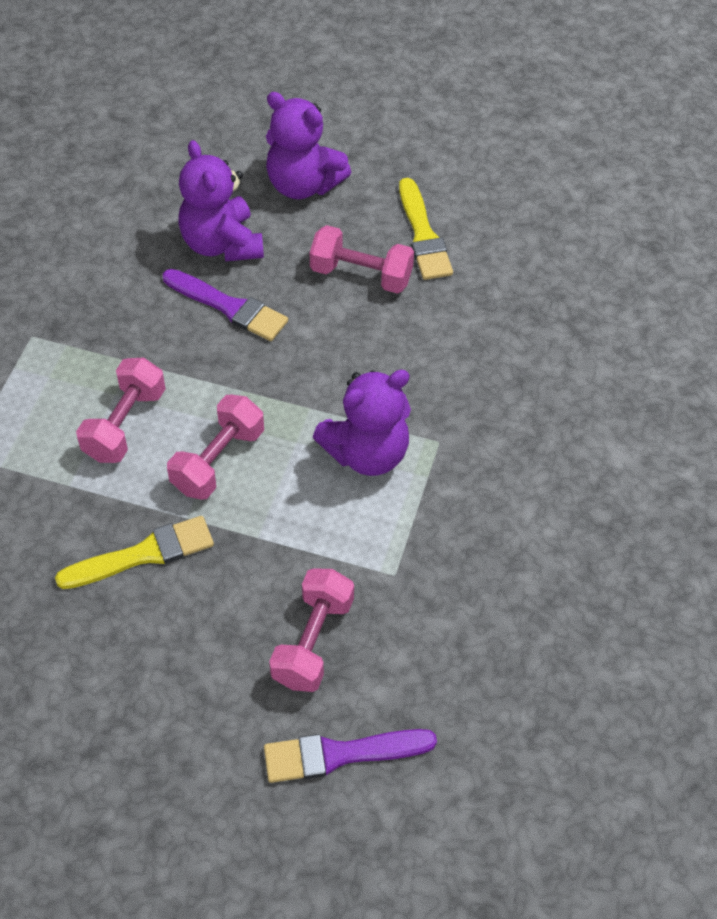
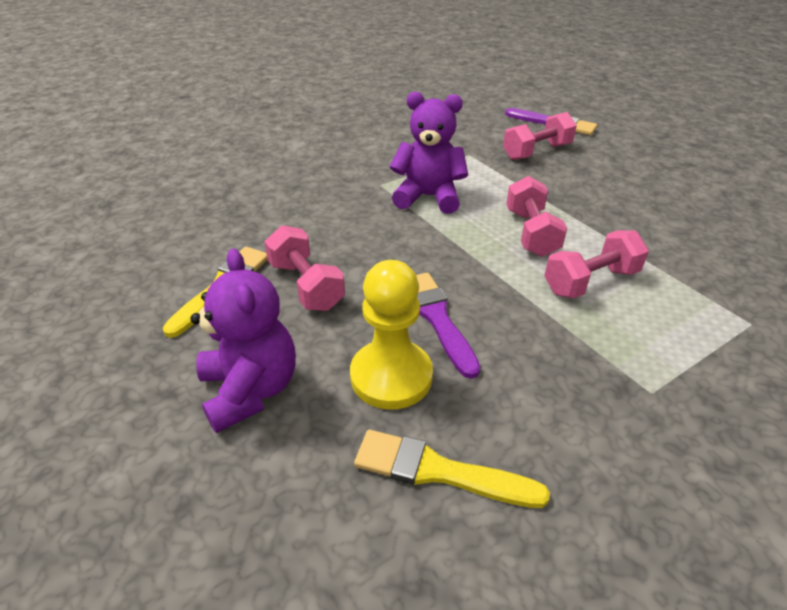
camera: 140 degrees left, 15 degrees down
(143, 554) = (617, 214): yellow brush -> yellow brush (439, 471)
(218, 460) = (531, 233): pink dumbbell -> pink dumbbell turned 75 degrees counterclockwise
(222, 244) = (391, 376): purple teddy bear -> yellow pawn

